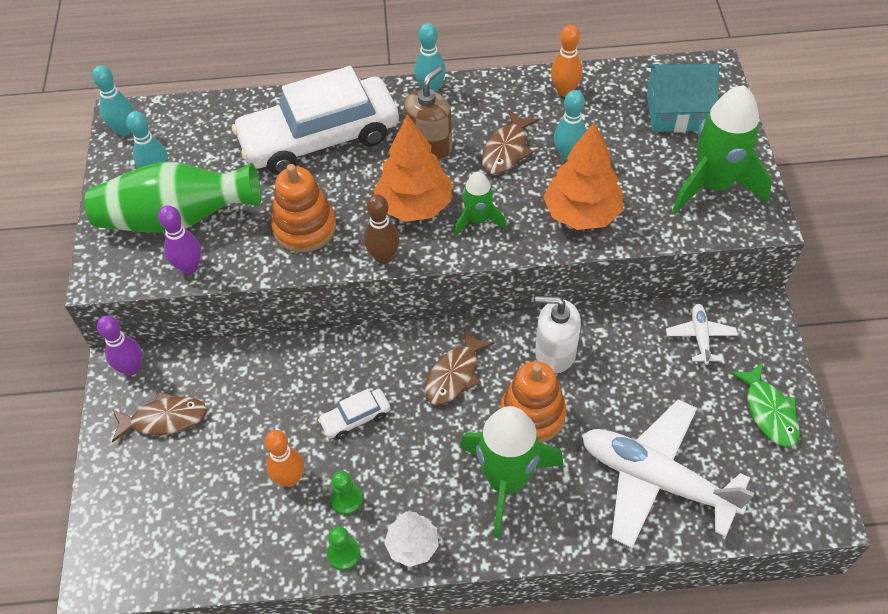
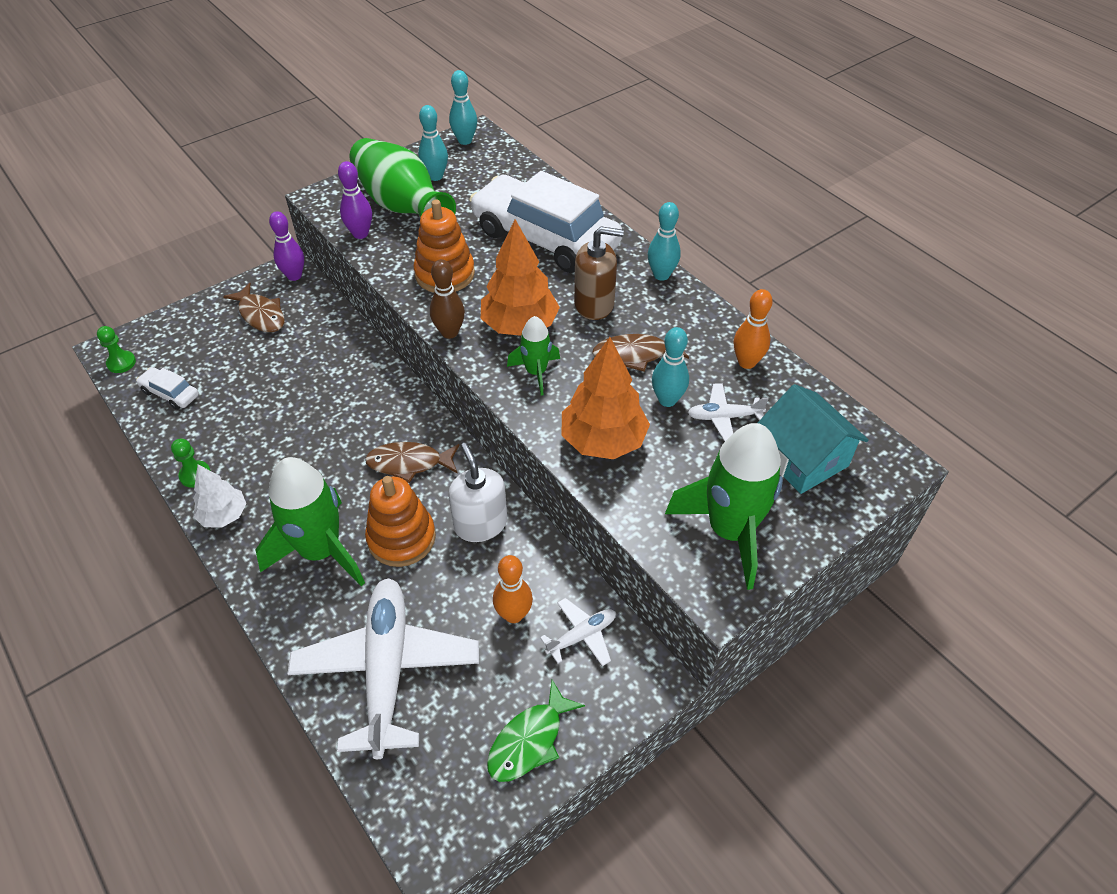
camera: 55 degrees right, 5 degrees down
(290, 478) = (247, 409): orange bowling pin -> orange bowling pin (513, 614)
(346, 499) = (246, 452): green pawn -> green pawn (121, 363)
(355, 418) = (326, 420): white car -> white car (170, 393)
(608, 133) = (724, 417): none -> white plane

